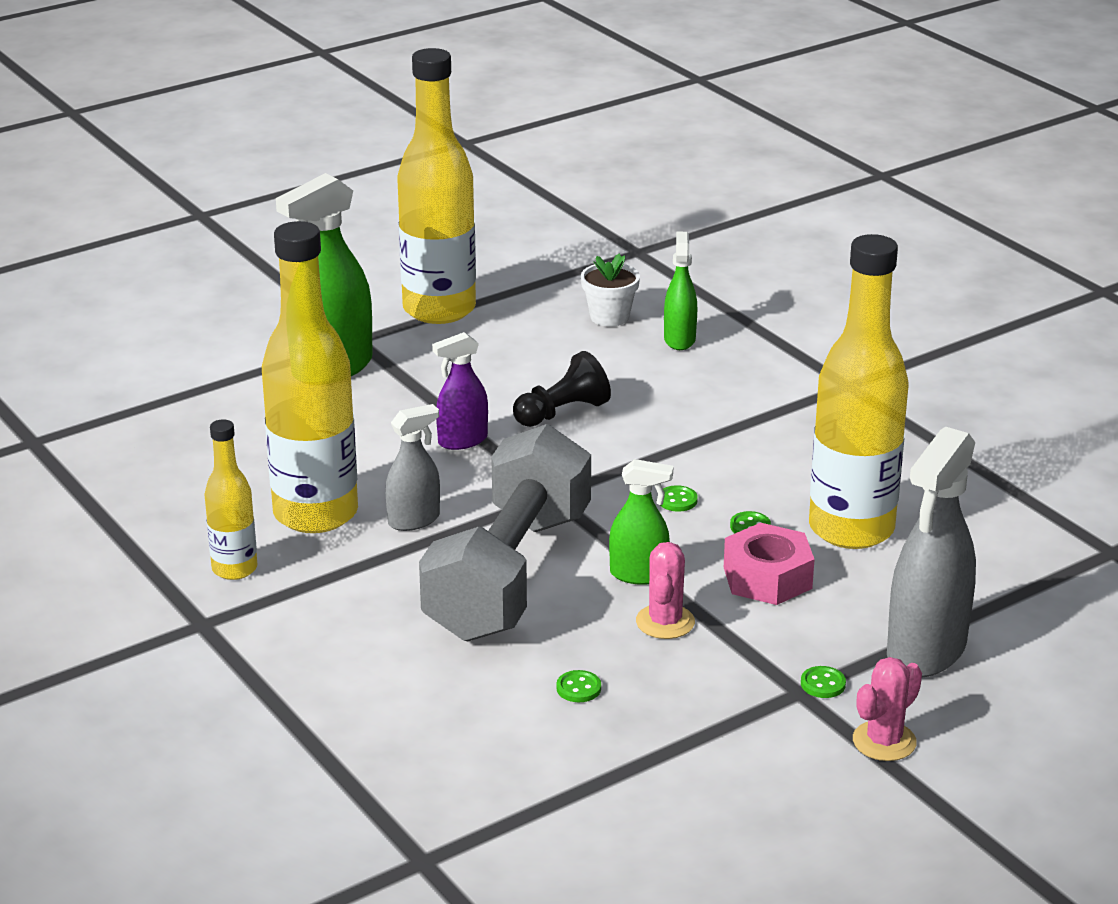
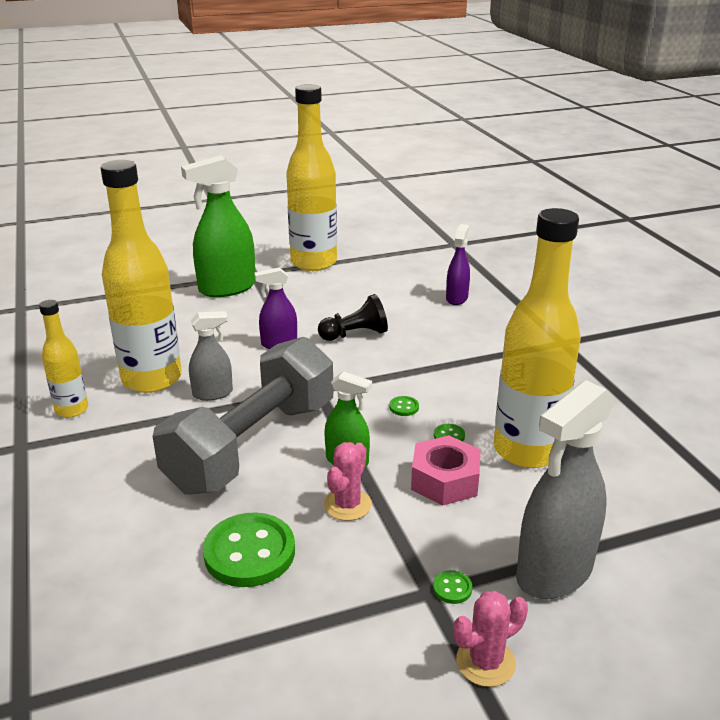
camera: 15 degrees right, 0 degrees up
(578, 688) = (249, 552): green button -> green button, size x2.43
(609, 317) = (417, 279): white flower pot -> none
(679, 339) = (456, 298): green spray bottle -> purple spray bottle

